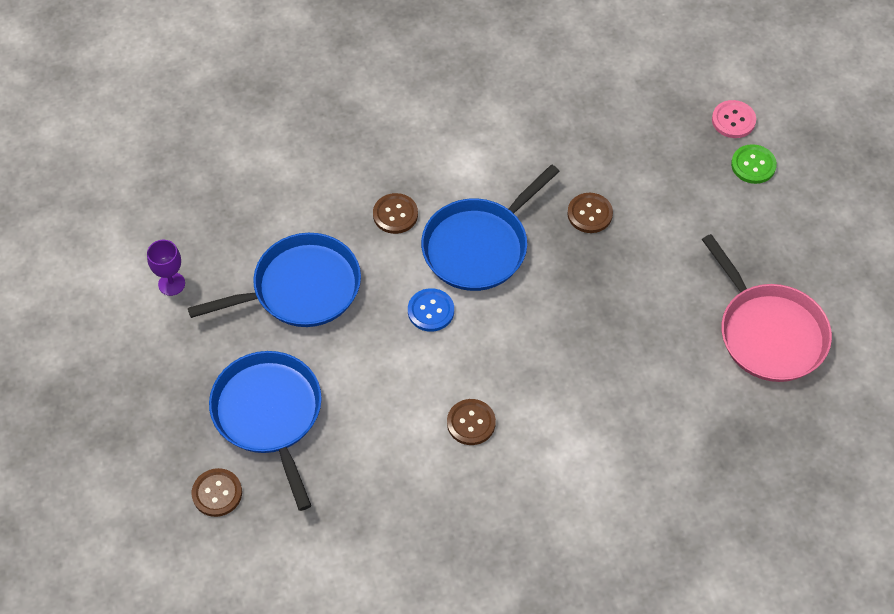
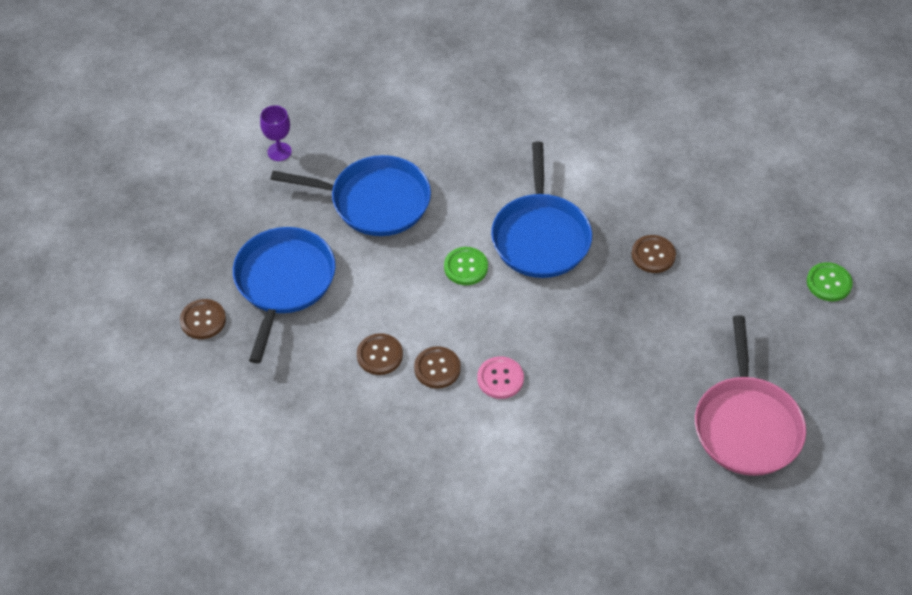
camera: 30 degrees right, 5 degrees down
(395, 214) = (489, 181): brown button -> brown button (379, 355)
(431, 311) = (466, 267): blue button -> green button
(479, 246) = (540, 237): blue pan -> blue pan turned 75 degrees counterclockwise
(733, 120) = (836, 239): pink button -> pink button (500, 378)

